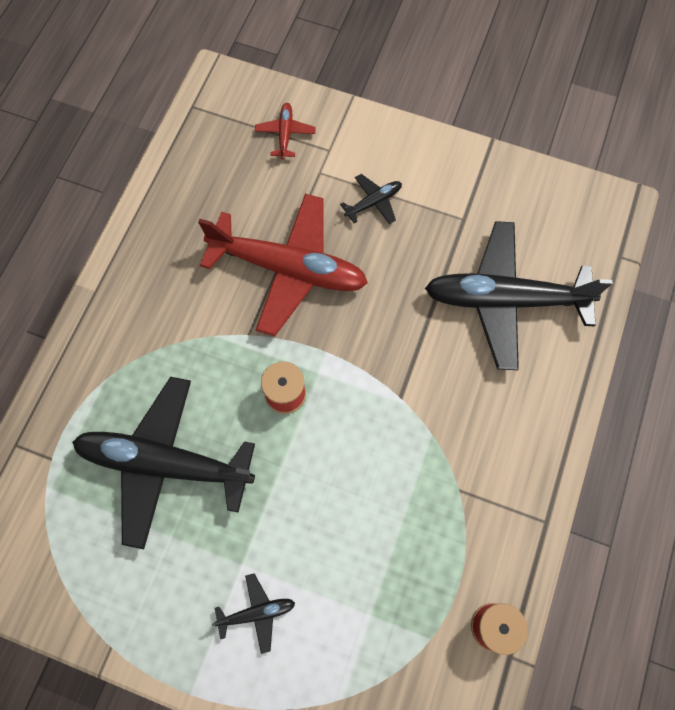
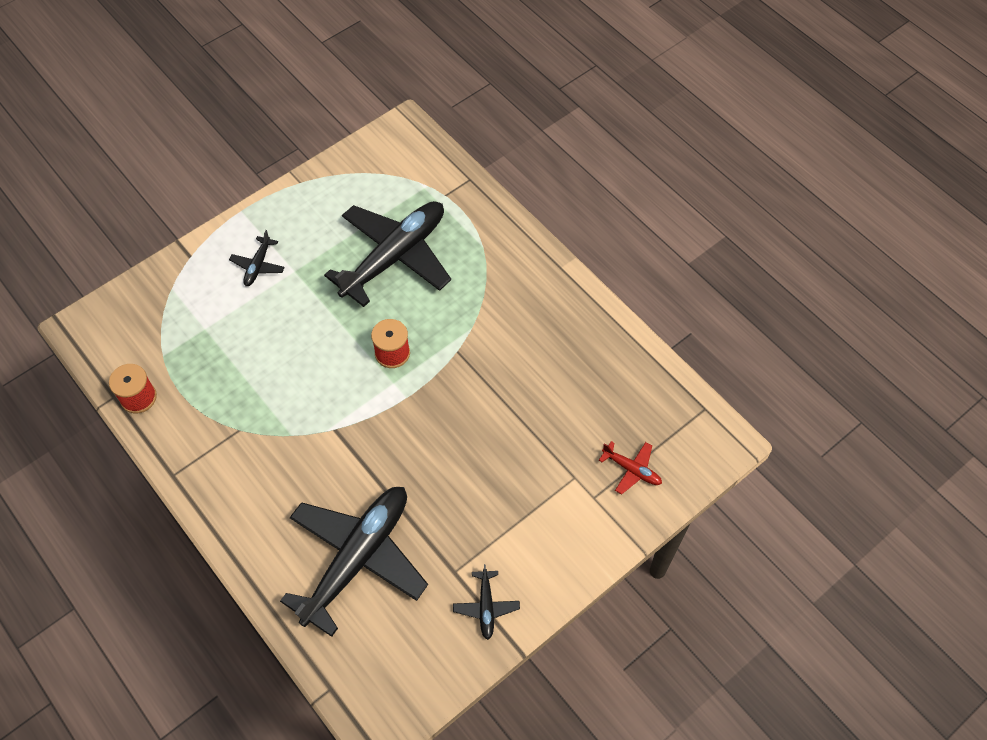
camera: 120 degrees right, 10 degrees down
(288, 269) = (495, 406): red plane -> none
(373, 202) = (517, 505): black plane -> black plane (486, 607)

